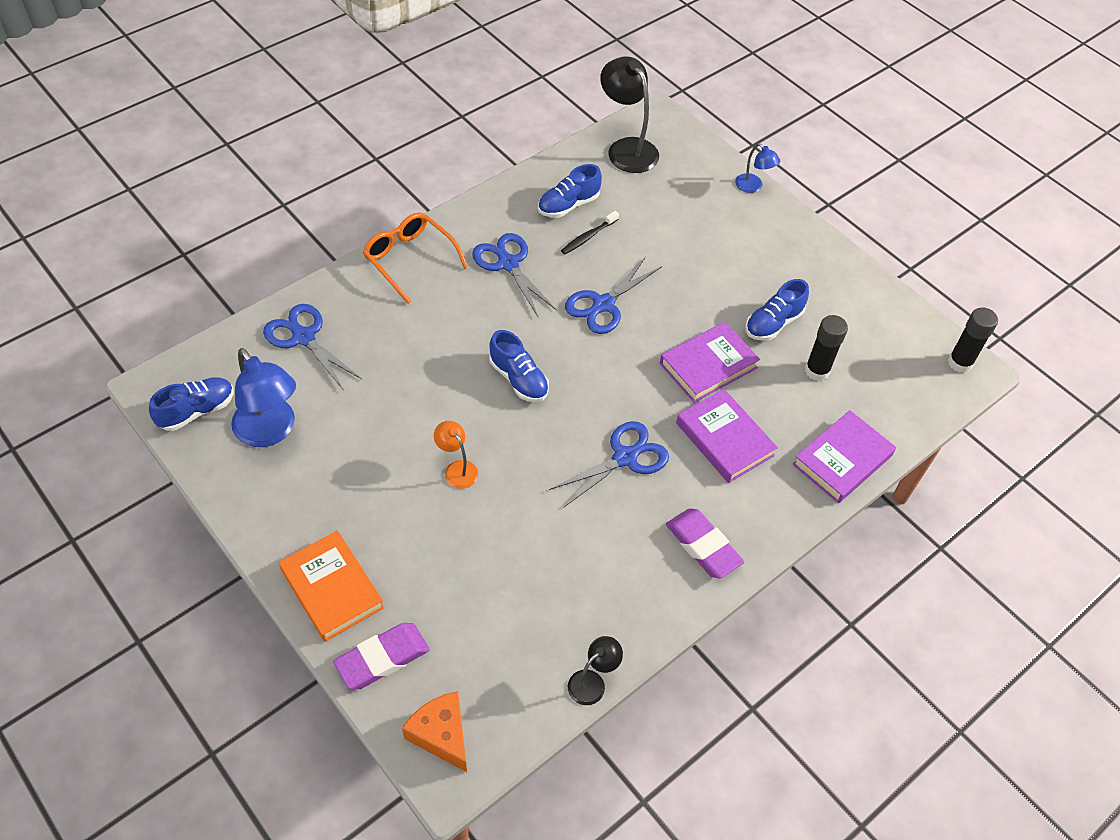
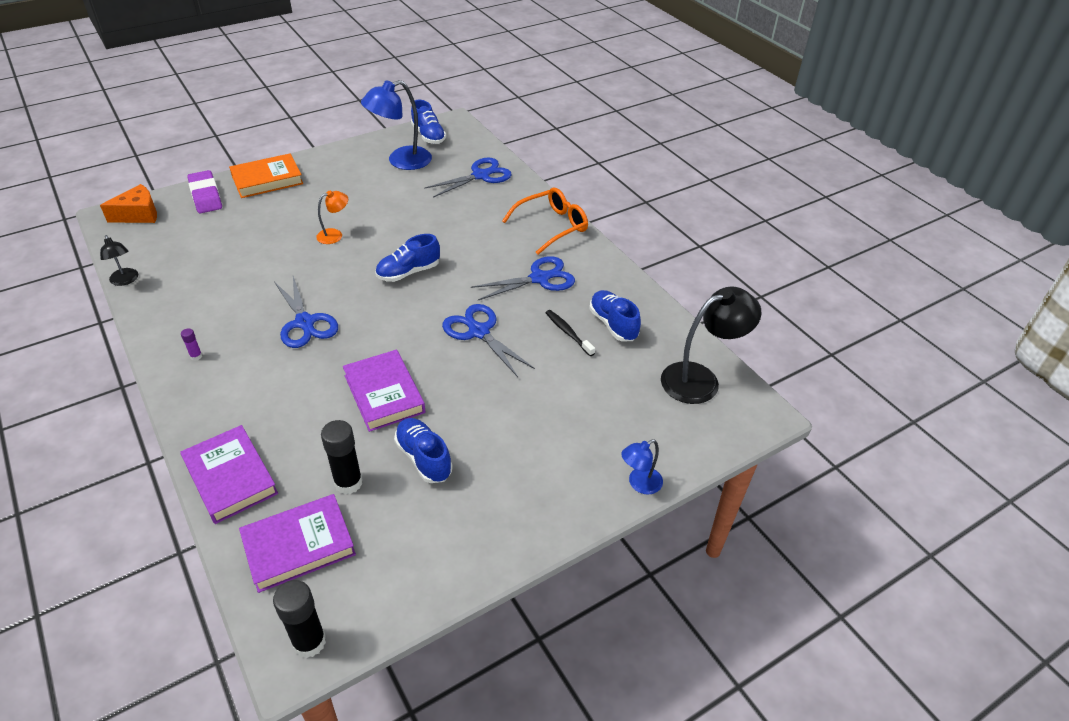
camera: 100 degrees right, 10 degrees down
(703, 546) = (196, 356): purple eraser -> purple glue stick
(724, 439) = (295, 390): purple book -> purple book (299, 545)

